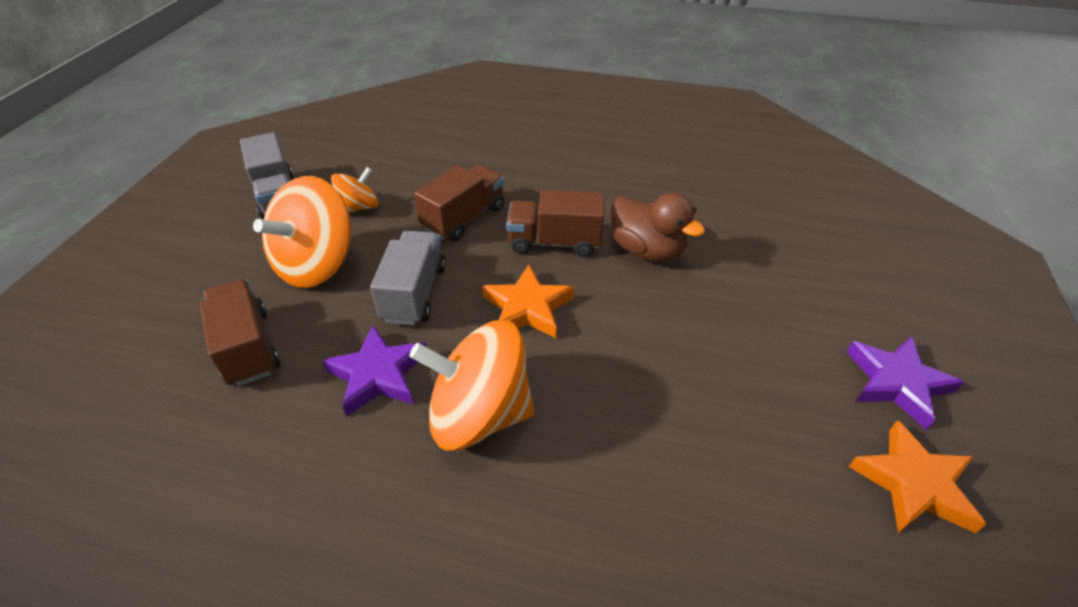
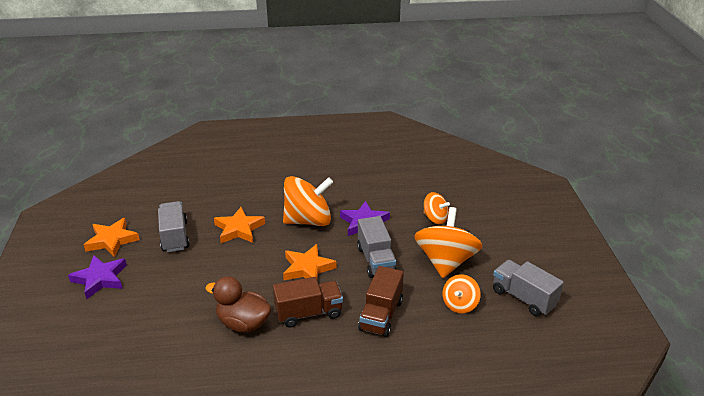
camera: 160 degrees right, 10 degrees down
(248, 347) = (435, 218): brown truck -> orange spinning top
(628, 433) = (239, 229): none -> orange star
(768, 452) = (175, 236): none -> grey truck

